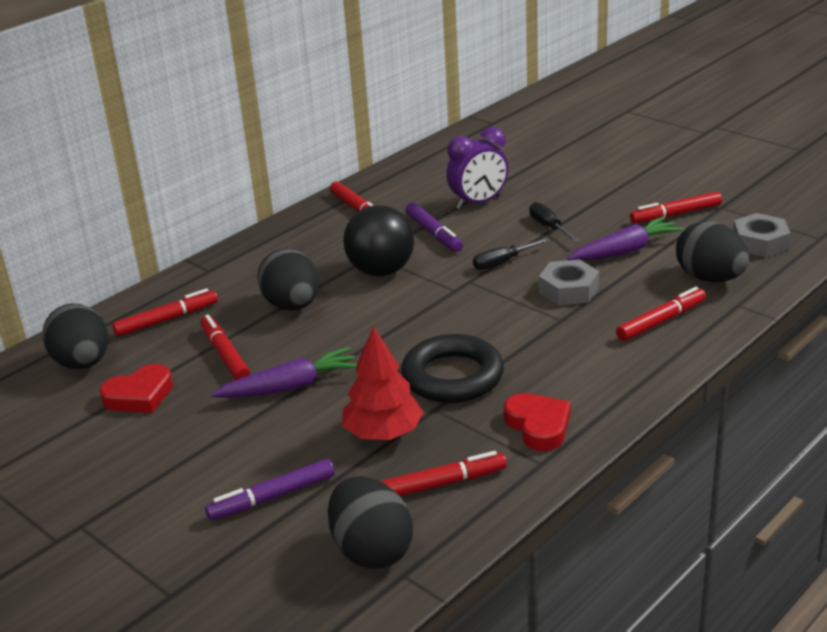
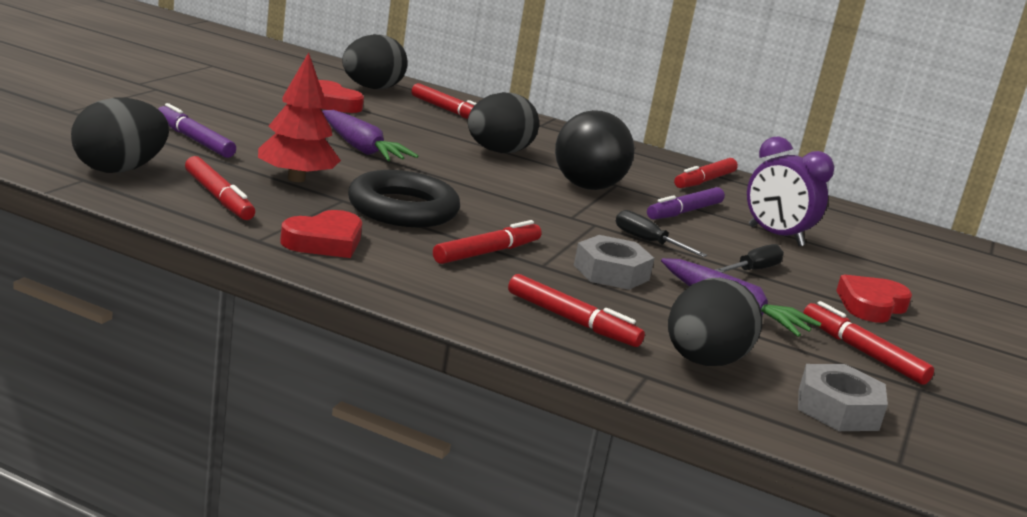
camera: 65 degrees right, 10 degrees down
(225, 354) = (403, 128): red marker -> red marker (487, 252)
(599, 193) = (871, 305): none -> red heart

